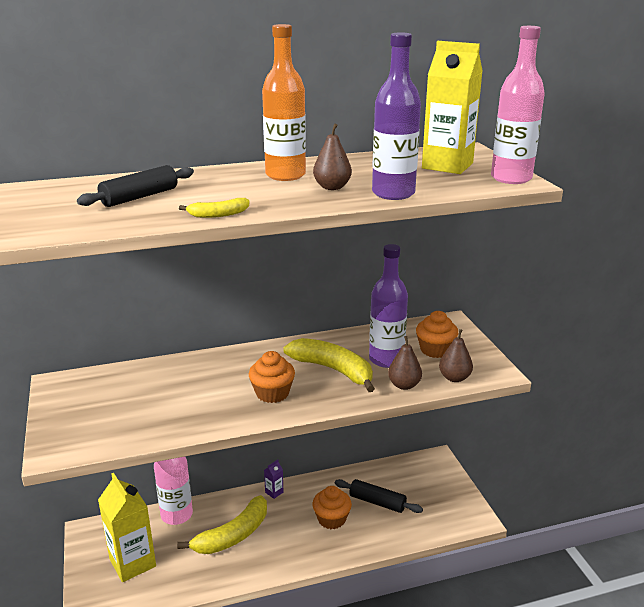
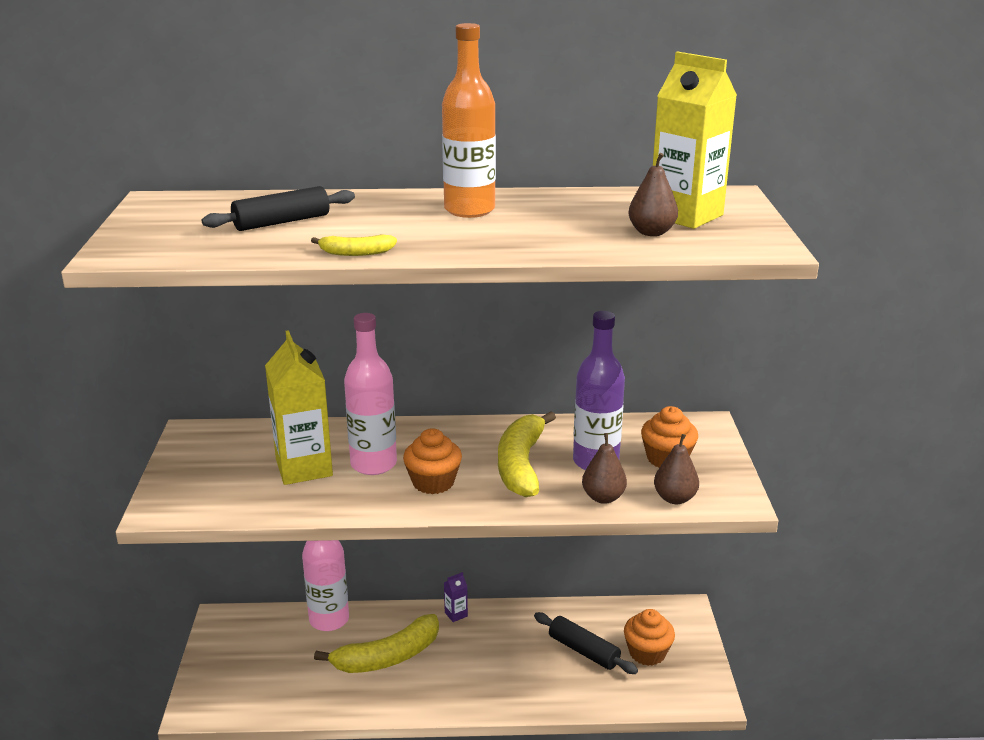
camera: 15 degrees right, 0 degrees up
(132, 563) = (260, 666): yellow carton -> yellow carton (304, 468)
(331, 519) = (516, 661): orange cupcake -> orange cupcake (647, 653)
(332, 187) = (515, 231): brown pear -> brown pear (651, 232)
(333, 370) = (521, 465): yellow banana -> yellow banana turned 135 degrees counterclockwise
(393, 193) = (585, 247): purple bottle -> none
(511, 178) = (758, 241): pink bottle -> pink bottle (373, 464)

